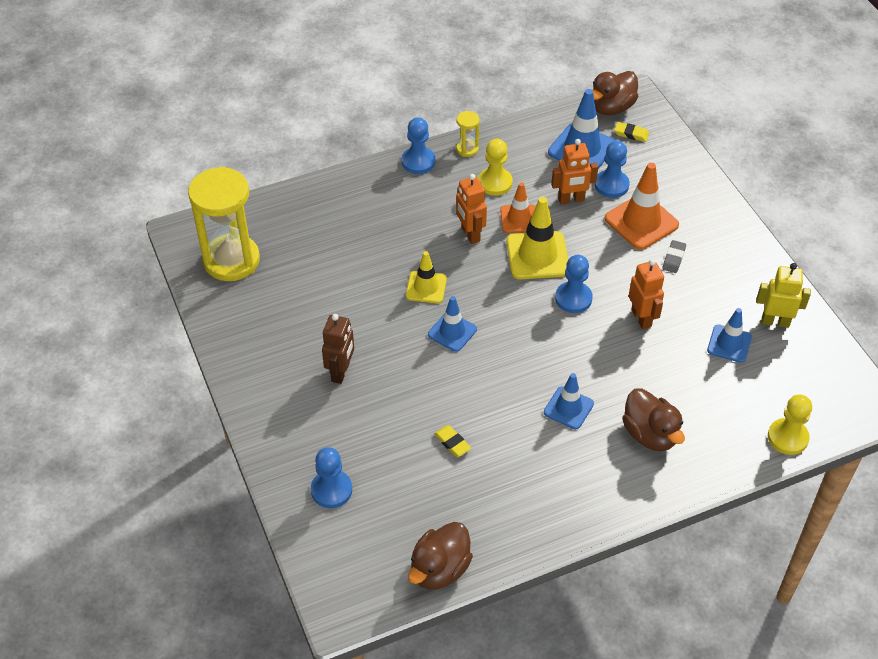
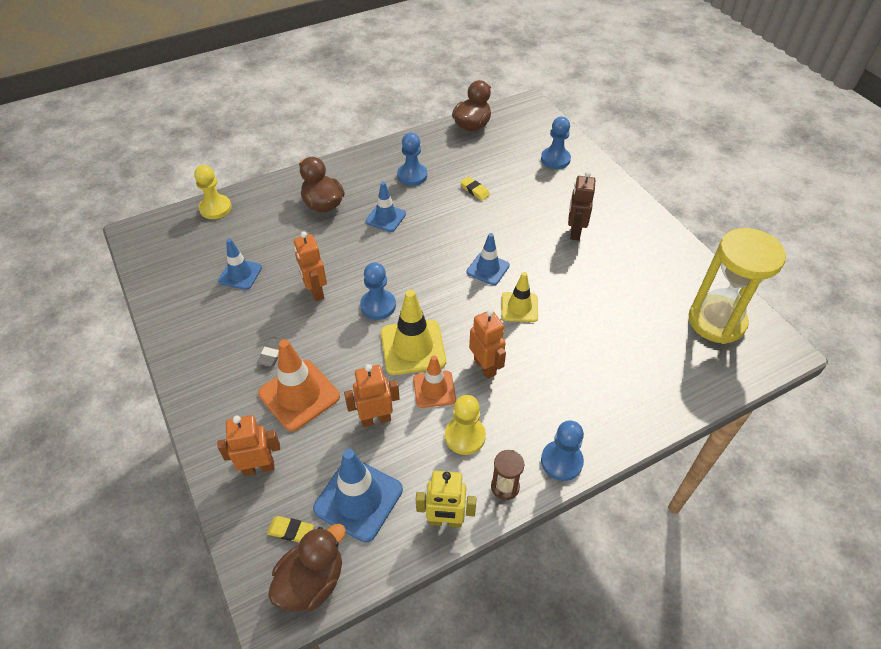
camera: 175 degrees right, 0 degrees up
(467, 149) = (505, 487): yellow hourglass -> brown hourglass
(611, 185) = (327, 443): blue pawn -> blue pawn (412, 175)
(665, 172) = (258, 467): none -> orange robot
(775, 322) = (191, 296): yellow robot -> yellow robot (445, 521)

